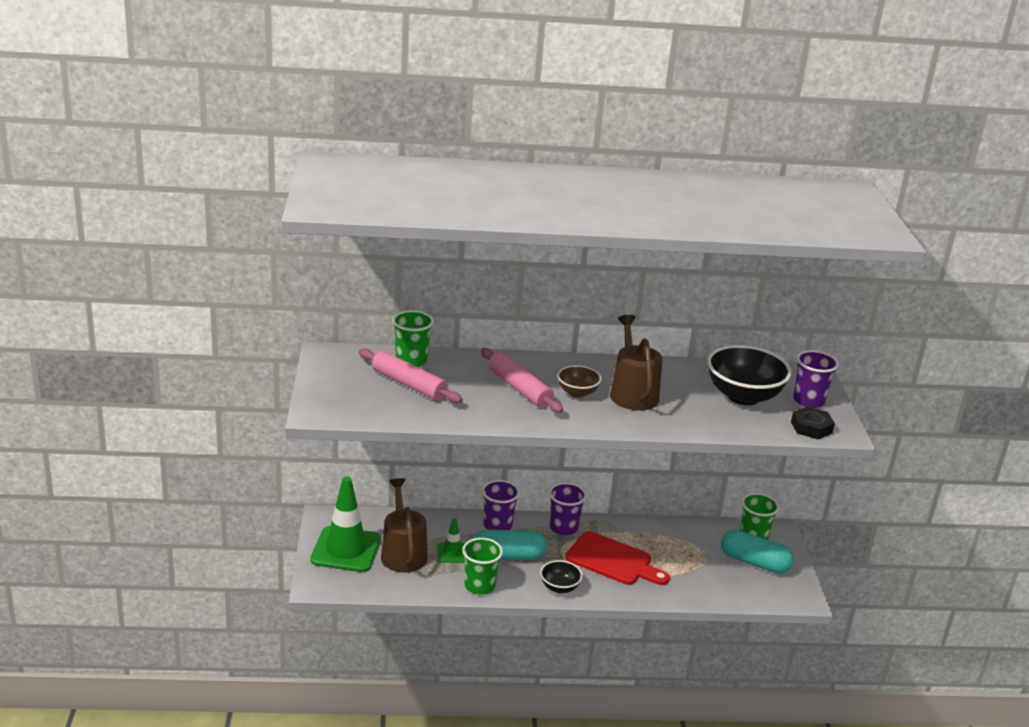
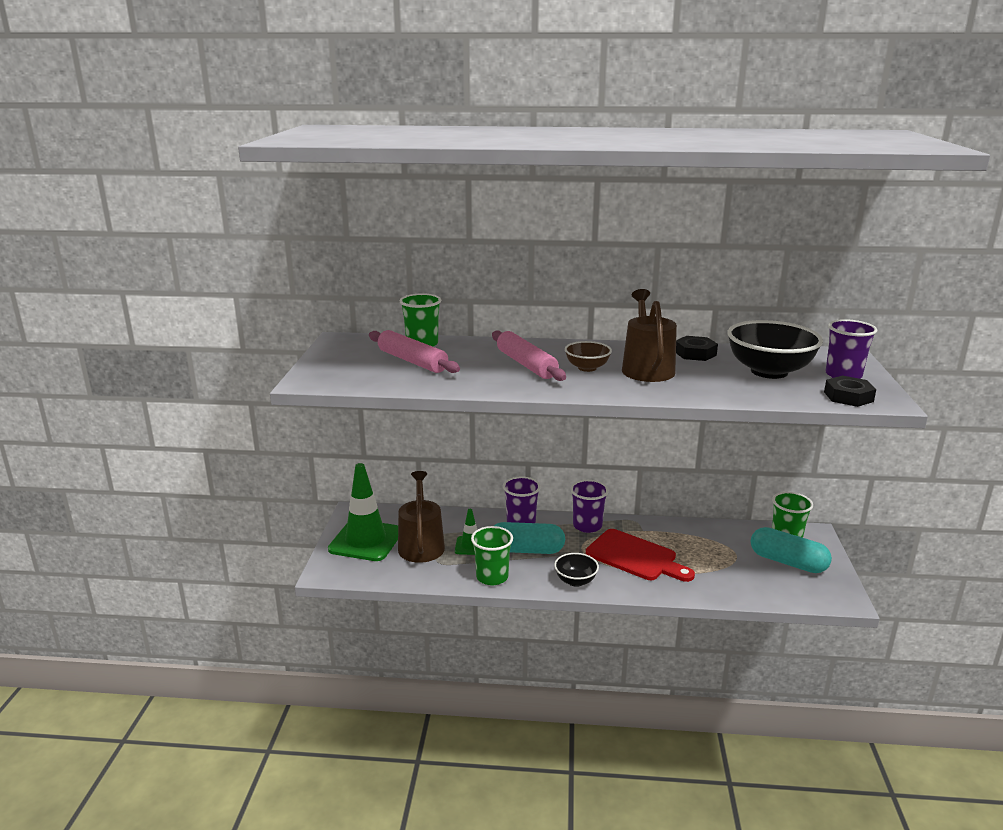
camera: 10 degrees right, 5 degrees down
(675, 372) = (695, 353): none -> black nut

